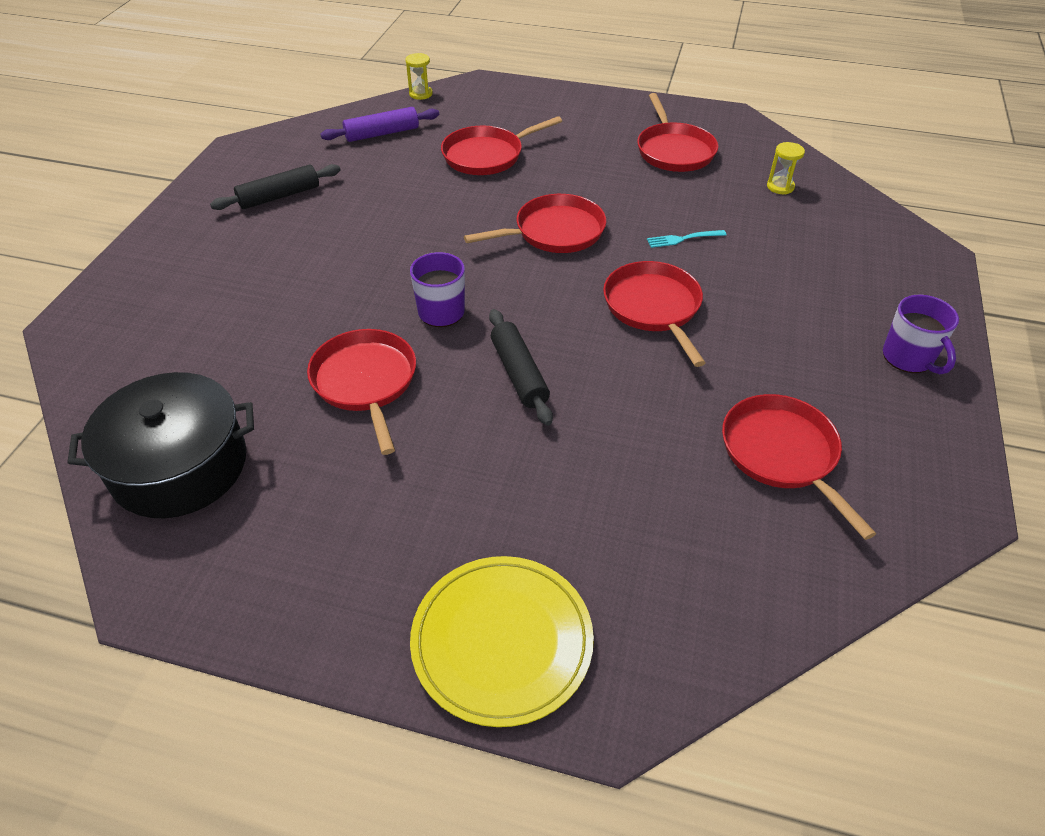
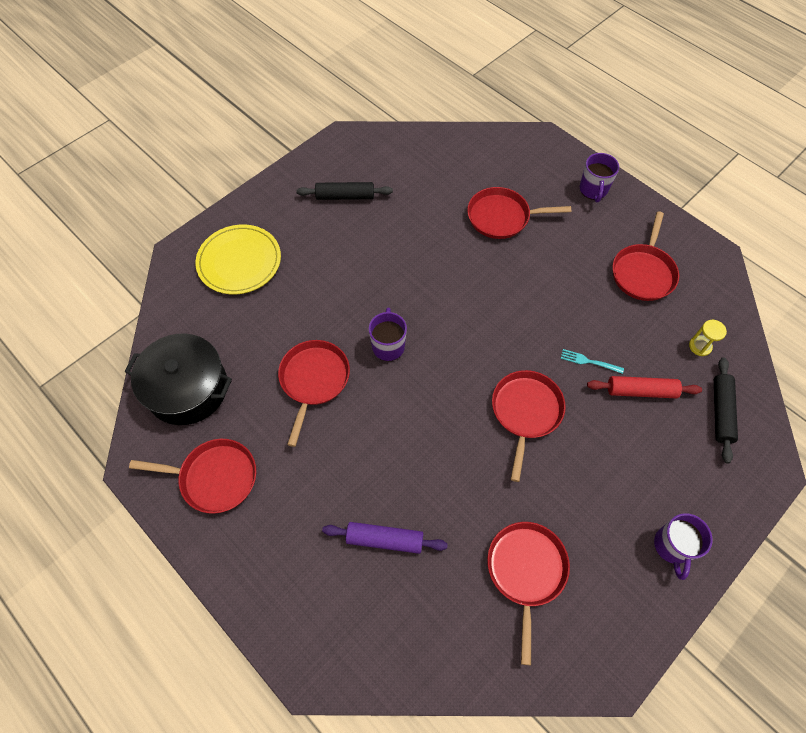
camera: 30 degrees right, 15 degrees up
(382, 134) = (442, 163): purple rolling pin -> purple rolling pin (384, 540)
(420, 94) = (492, 133): yellow hourglass -> none
(502, 641) = (285, 597): yellow plate -> yellow plate (239, 261)
(518, 373) = (405, 421): black rolling pin -> black rolling pin (720, 412)
(555, 232) = (503, 312): red pan -> red pan (215, 477)
(567, 106) = (593, 190): none -> purple mug
(757, 242) = (641, 391): none -> red rolling pin

